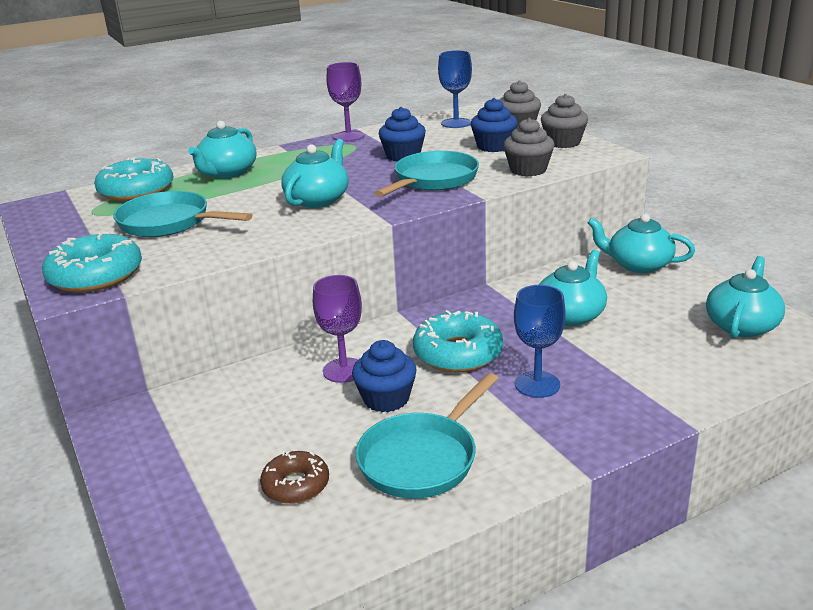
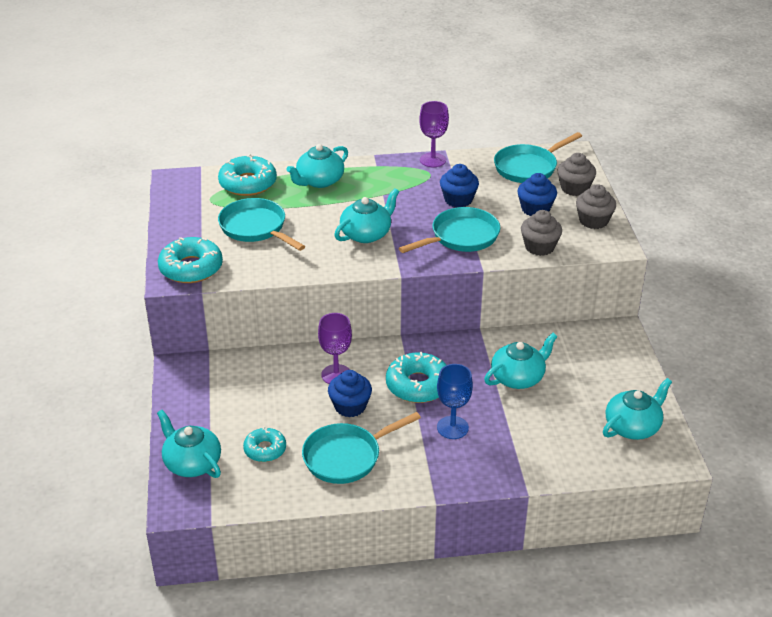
camera: 20 degrees right, 10 degrees up
(296, 485) = (265, 449): brown donut -> turquoise donut
(456, 123) = (528, 167): blue goblet -> turquoise pan
(638, 264) = (607, 346): turquoise teapot -> turquoise teapot (192, 463)

